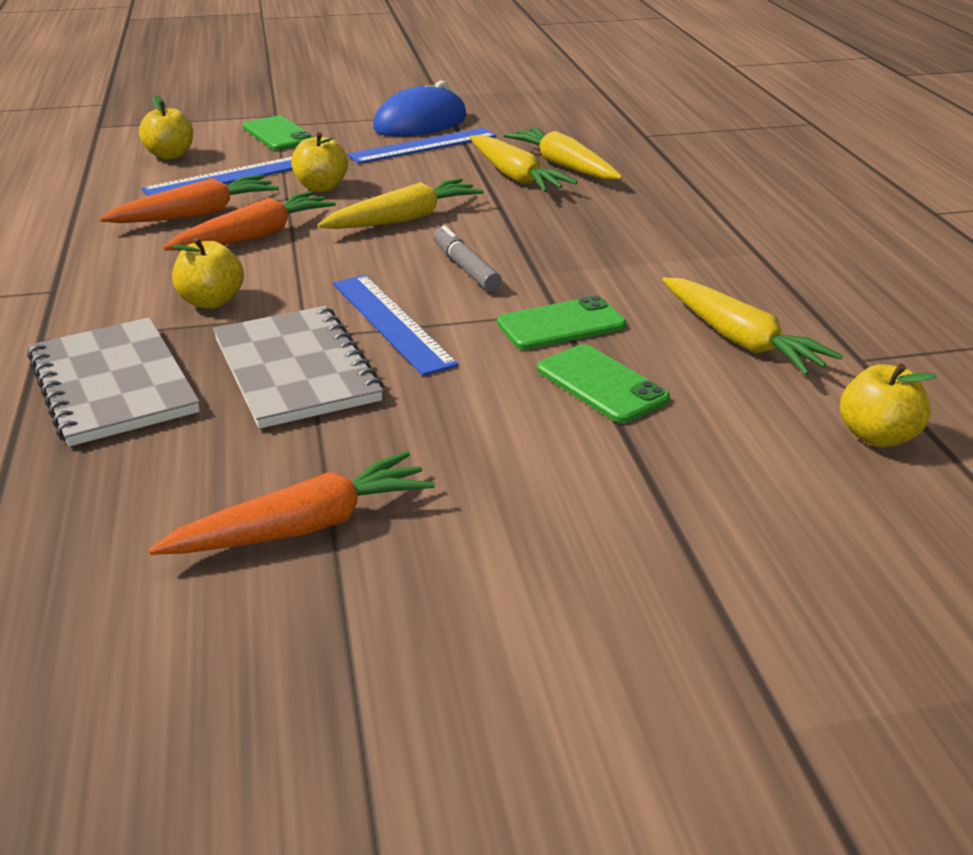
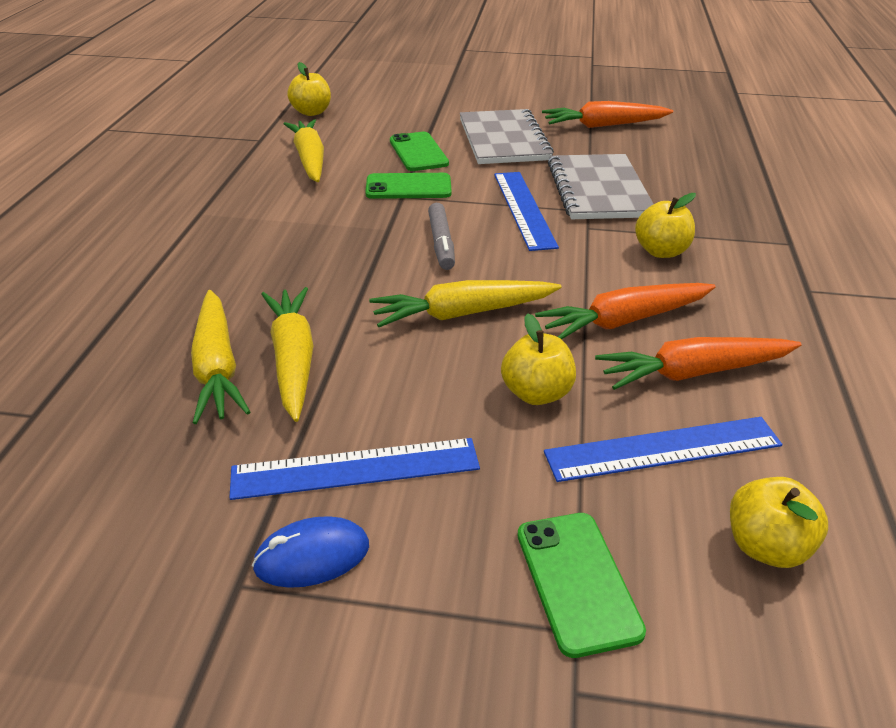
camera: 160 degrees left, 5 degrees up
(113, 384) = (719, 201): grey notebook -> grey notebook (503, 140)
(420, 123) = (312, 556): blue mouse -> blue mouse, size x0.59

